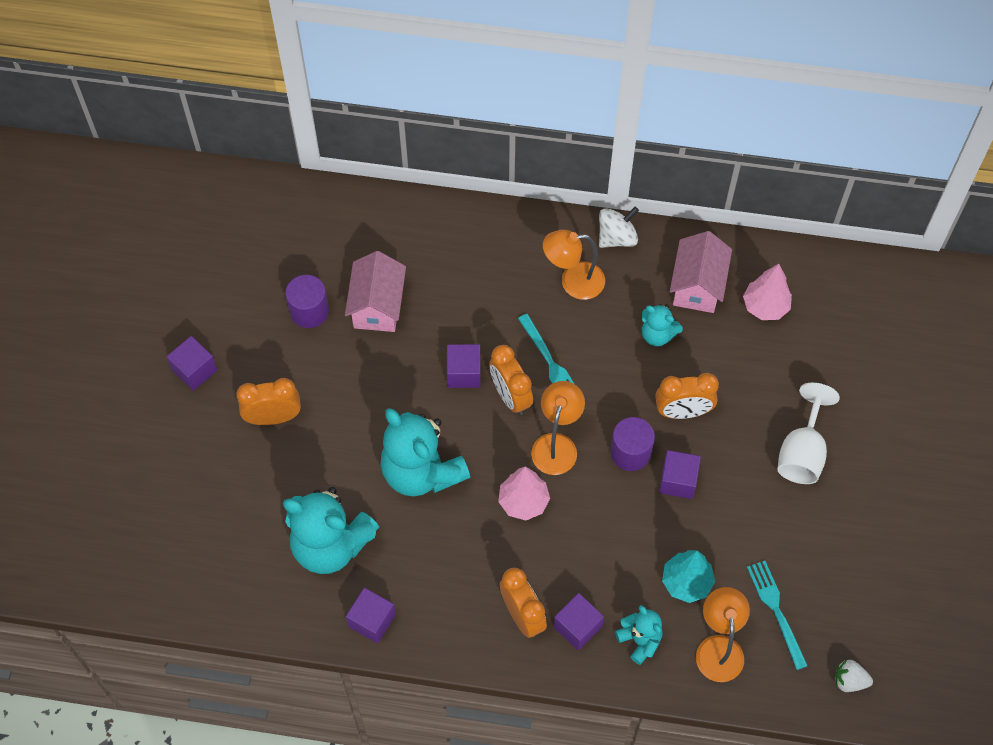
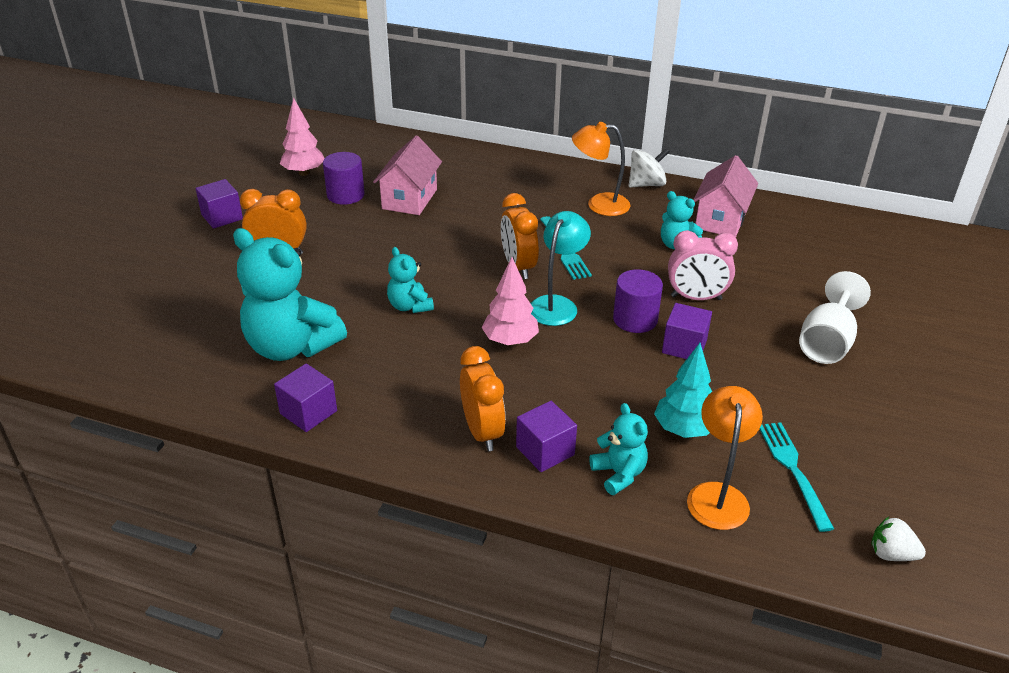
camera: 10 degrees right, 25 degrees down
(421, 471) = (410, 306): turquoise teddy bear -> turquoise teddy bear, size x0.50
(464, 373) = (476, 247): purple cube -> none
(556, 444) = (557, 304): orange lamp -> turquoise lamp
(683, 412) = (696, 298): orange clock -> pink clock
(765, 306) = (788, 239): pink tree -> pink tree (304, 173)

